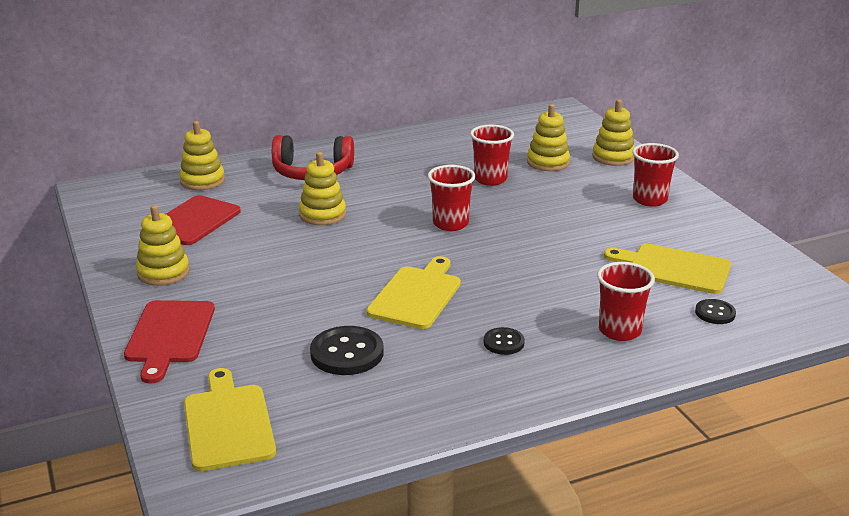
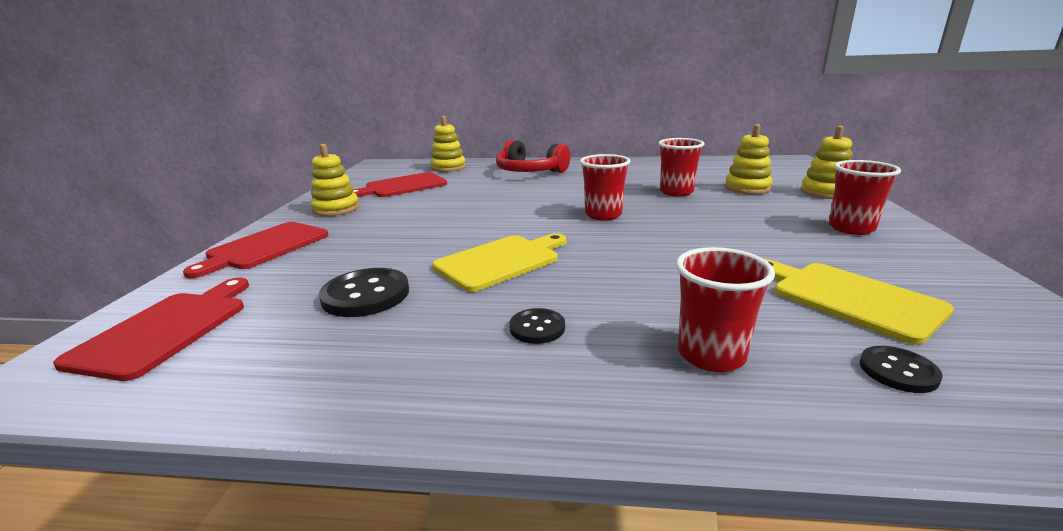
camera: 30 degrees right, 5 degrees down
(228, 423) = (166, 329): yellow cutting board -> red cutting board
(322, 214) = (501, 194): yellow stacking toy -> none

